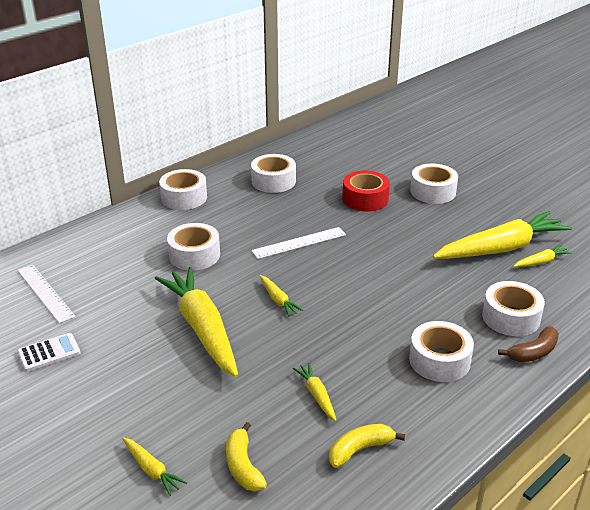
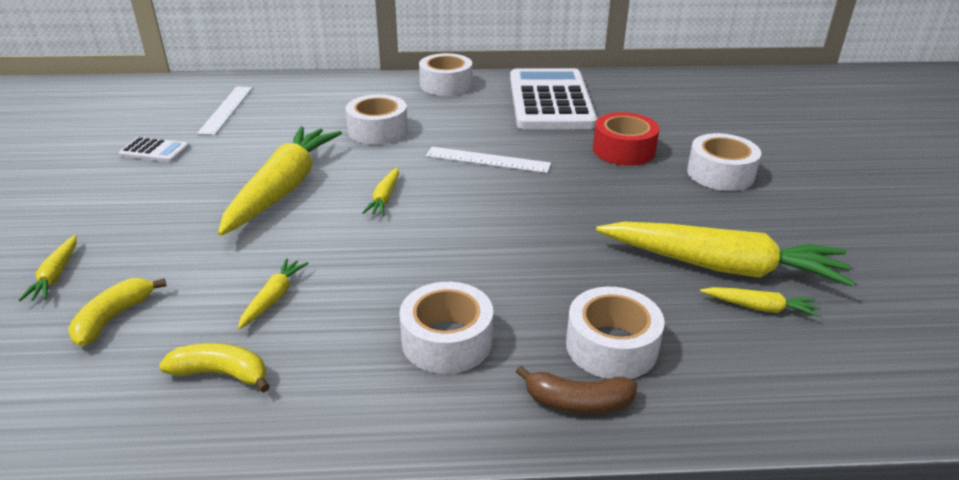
camera: 40 degrees right, 0 degrees up
(273, 181) = (550, 101): white tape -> white calculator

